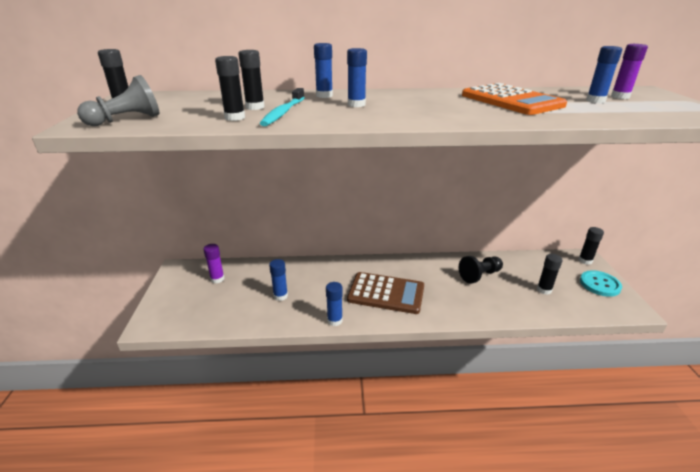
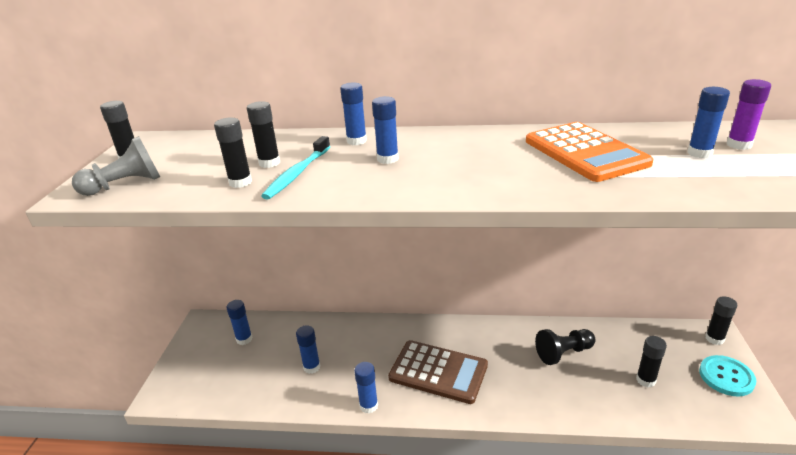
camera: 10 degrees right, 0 degrees up
(217, 279) = (244, 339): purple glue stick -> blue glue stick

